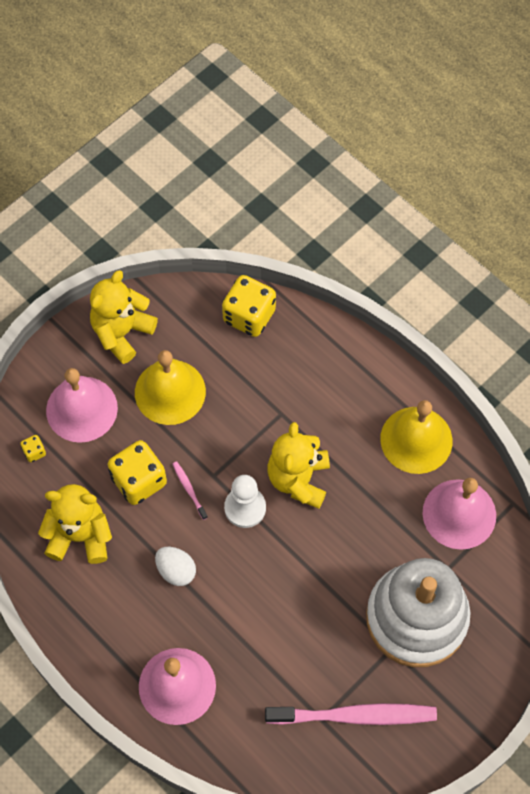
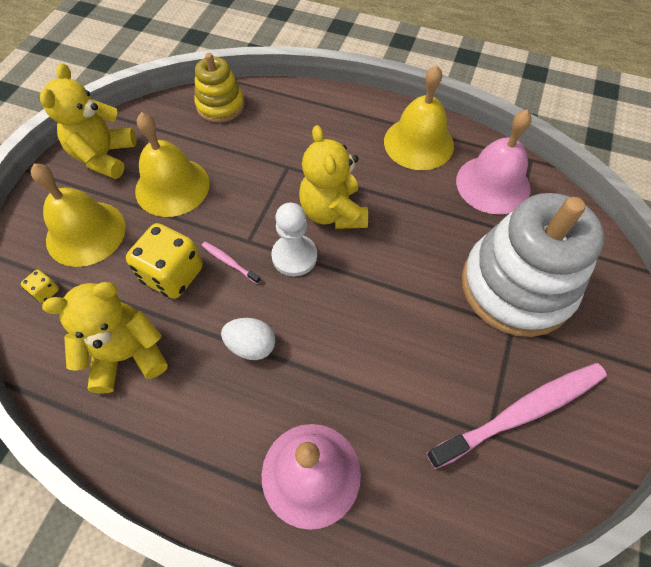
camera: 25 degrees left, 5 degrees down
(81, 409) = (86, 233): pink bell -> yellow bell
(249, 316) = (220, 106): yellow dice -> yellow stacking toy

